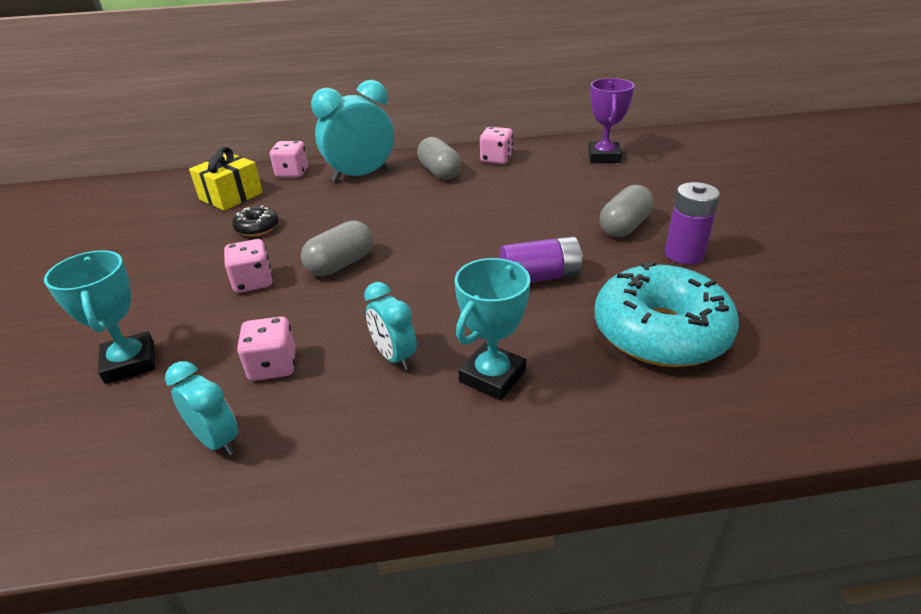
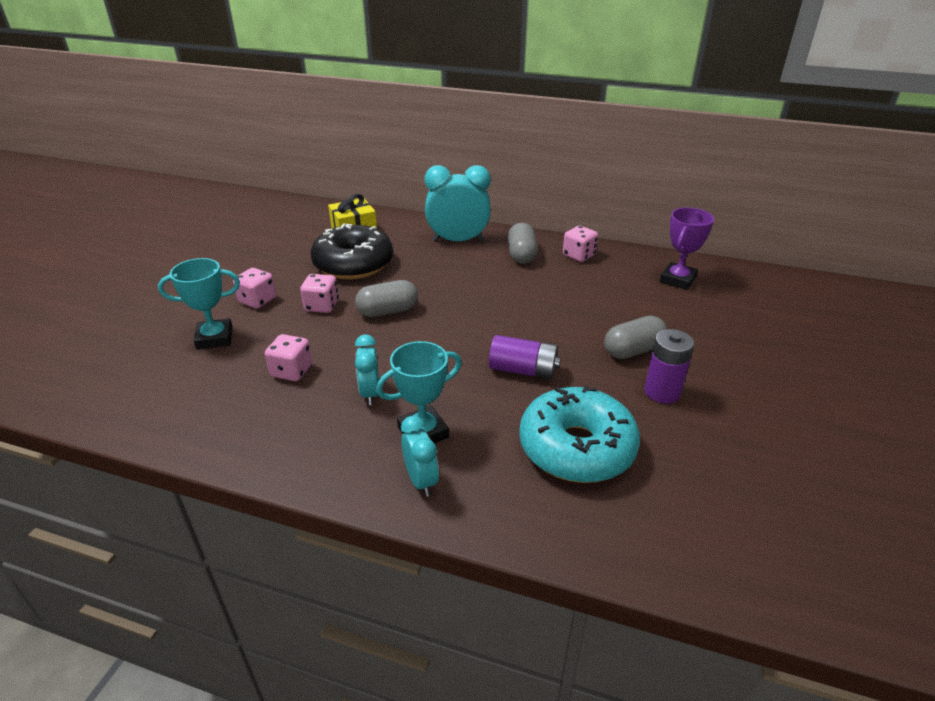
camera: 25 degrees right, 0 degrees up
(130, 362) = (215, 338): turquoise trophy -> turquoise trophy turned 75 degrees clockwise
(217, 440) = (228, 407): turquoise clock -> turquoise clock (421, 480)
(257, 228) = (353, 264): black donut -> black donut, size x2.28
(292, 173) = (410, 224): pink dice -> pink dice (258, 300)

